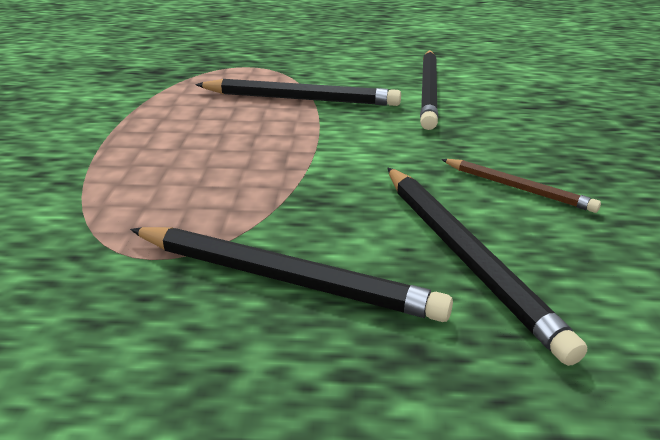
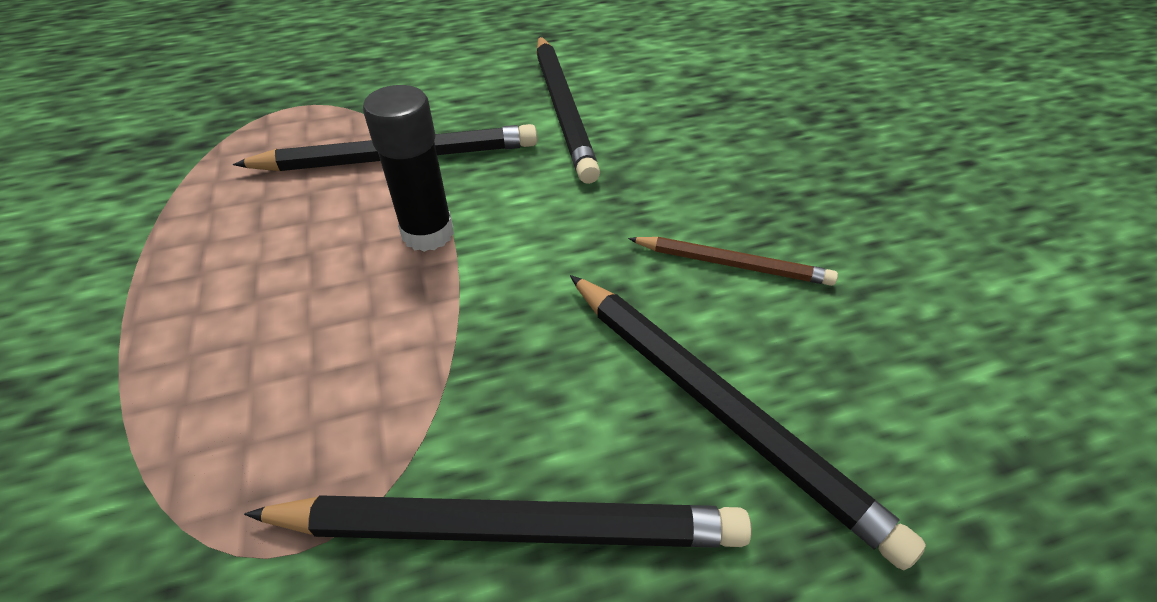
camera: 20 degrees left, 15 degrees up
(301, 136) = (428, 233): none -> black glue stick

